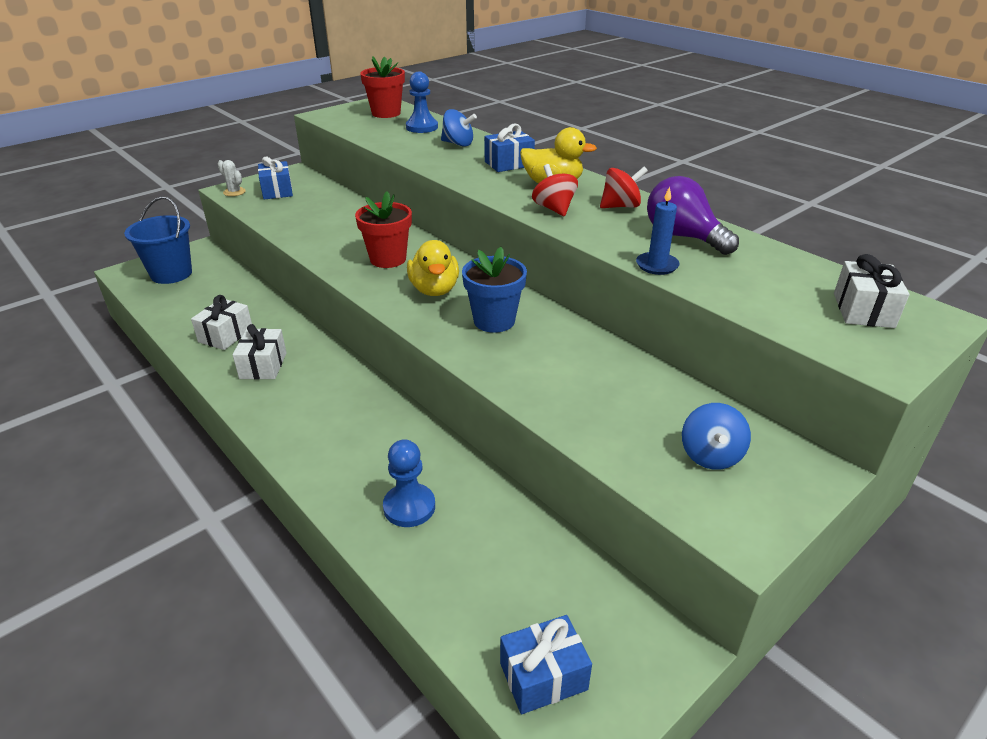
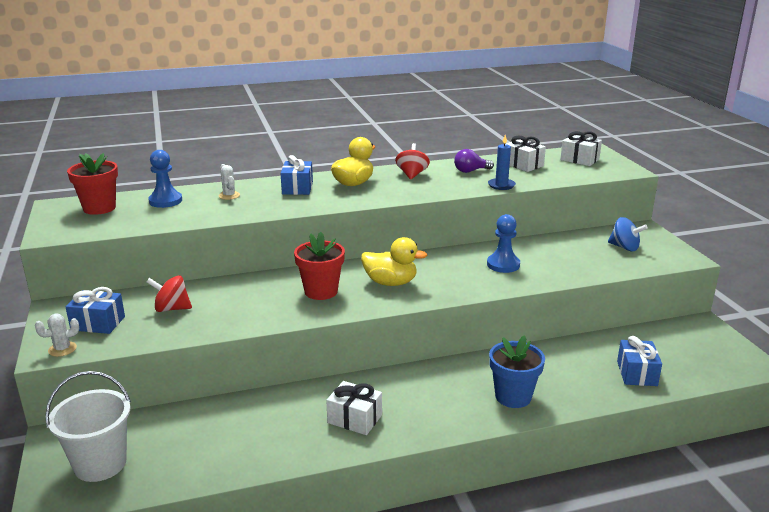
camera: 65 degrees left, 10 degrees down
(171, 274) = (100, 464): blue bucket -> white bucket
(226, 335) = (281, 436): white gift -> white gift (523, 165)
(409, 507) = (573, 379): blue pawn -> blue pawn (503, 265)
(458, 144) = (229, 195): blue spinning top -> white cactus
(494, 321) = (453, 271): blue flower pot -> blue flower pot (513, 397)
(543, 676) = (716, 364): blue gift -> blue gift (637, 373)
(554, 209) = (396, 192): red spinning top -> red spinning top (171, 308)
(683, 237) = (470, 171): purple light bulb -> purple light bulb, size x0.62

